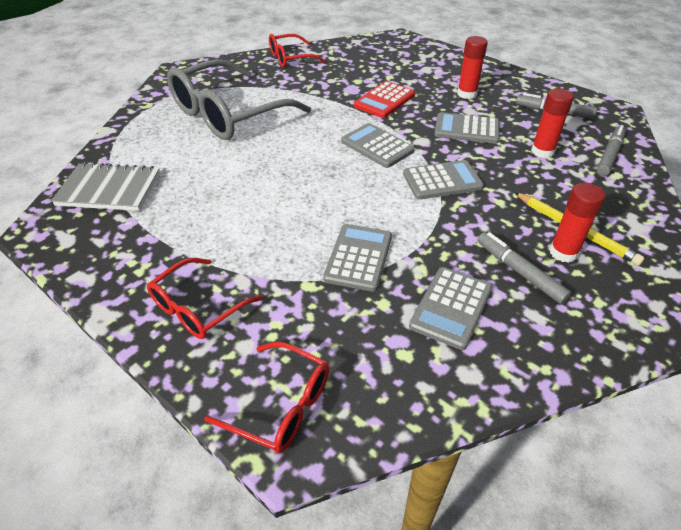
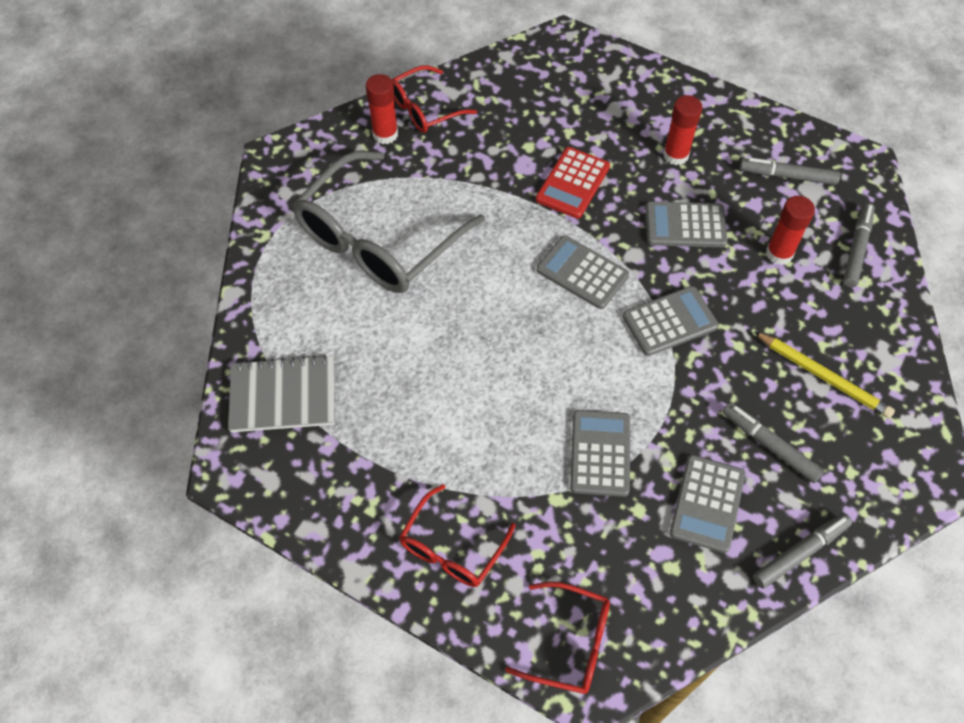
camera: 10 degrees left, 15 degrees up
(541, 361) = (800, 552): none -> grey marker
(563, 252) = (812, 411): red glue stick -> red glue stick (385, 134)

